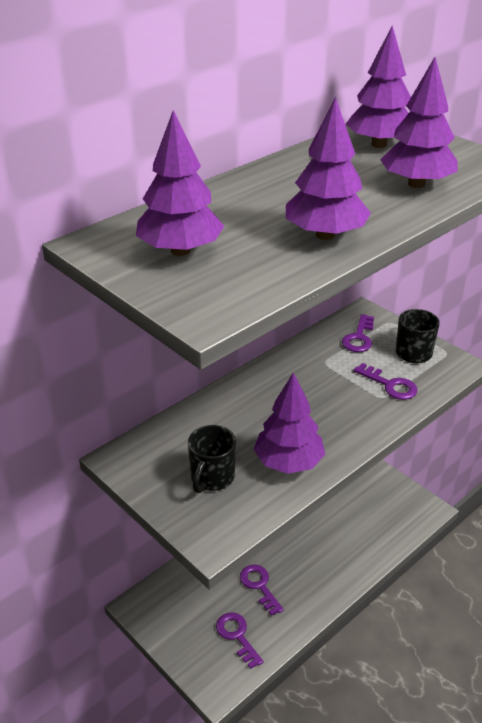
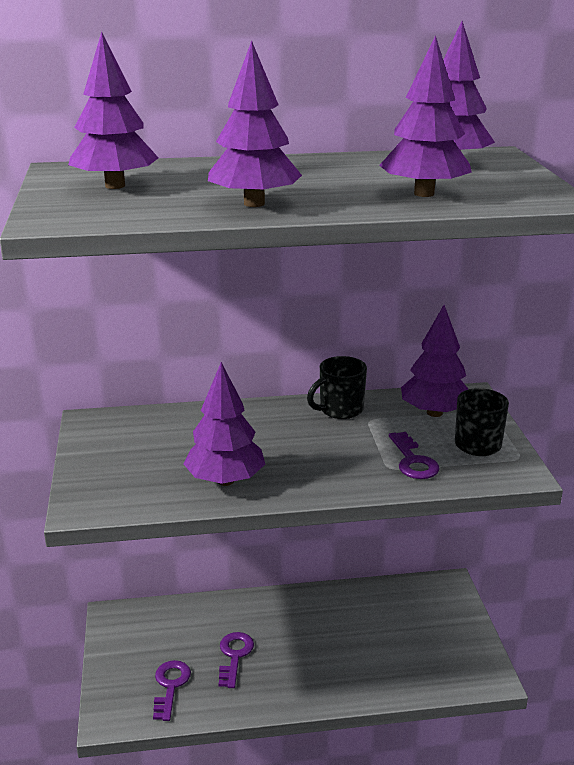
camera: 35 degrees right, 10 degrees down
(212, 478) = (144, 464): black mug -> black mug (340, 410)
(359, 337) = (434, 413): purple key -> purple tree

